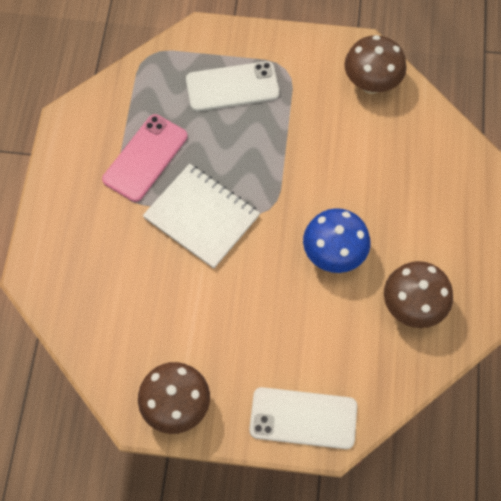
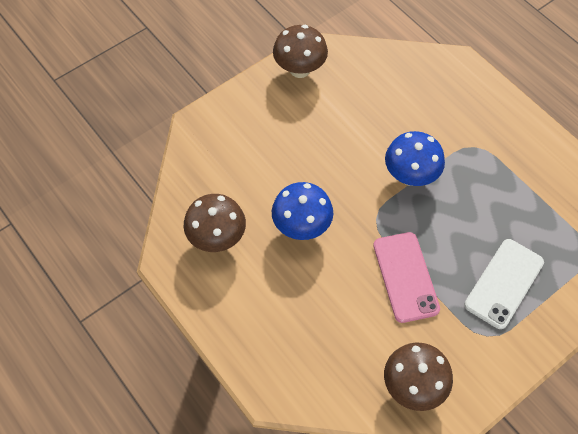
camera: 135 degrees right, 5 degrees down
(145, 158) = (491, 180): pink phone -> pink phone (405, 277)
(201, 217) = (410, 176): white notebook -> blue mushroom
(303, 418) = (222, 120): white phone -> none

